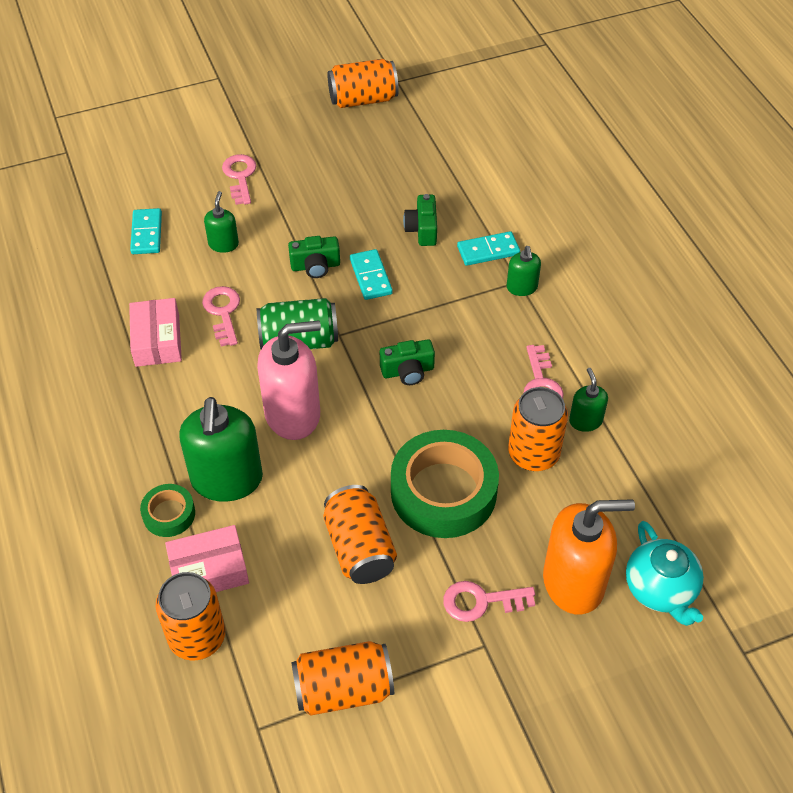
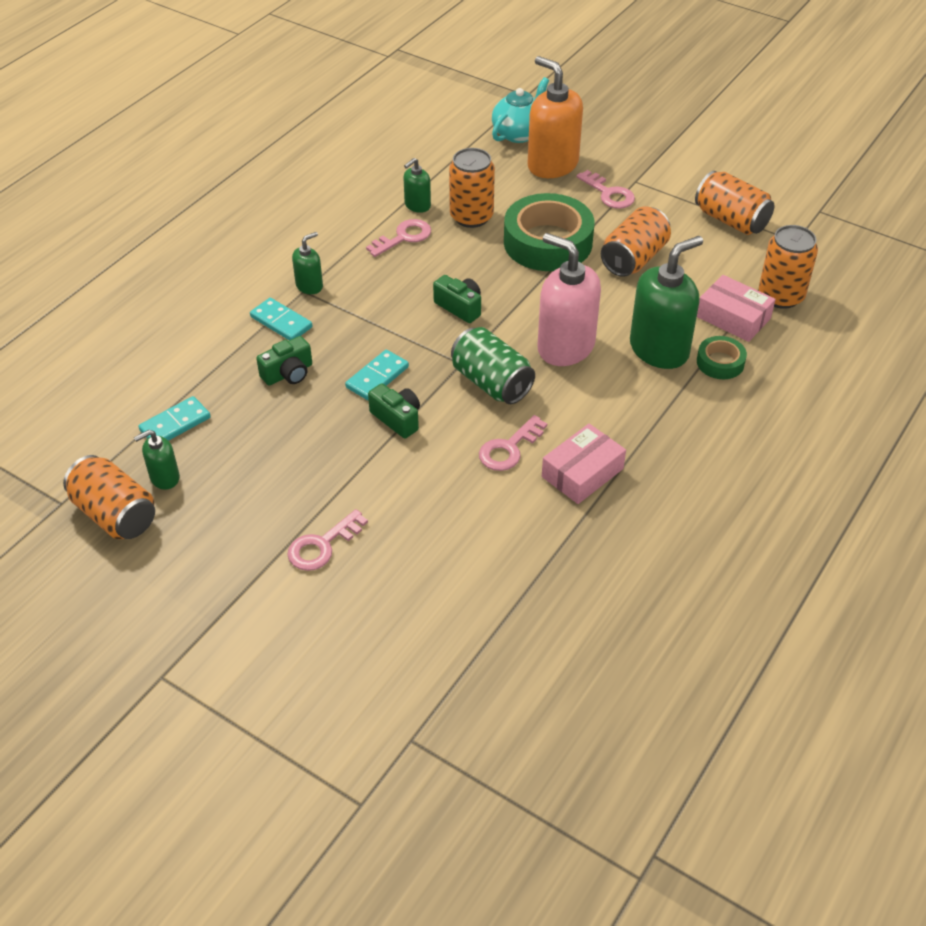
camera: 125 degrees left, 5 degrees down
(146, 233) = (468, 569): turquoise domino -> turquoise domino (175, 424)
(223, 244) = (428, 499): green soap dispenser -> green soap dispenser (164, 478)

